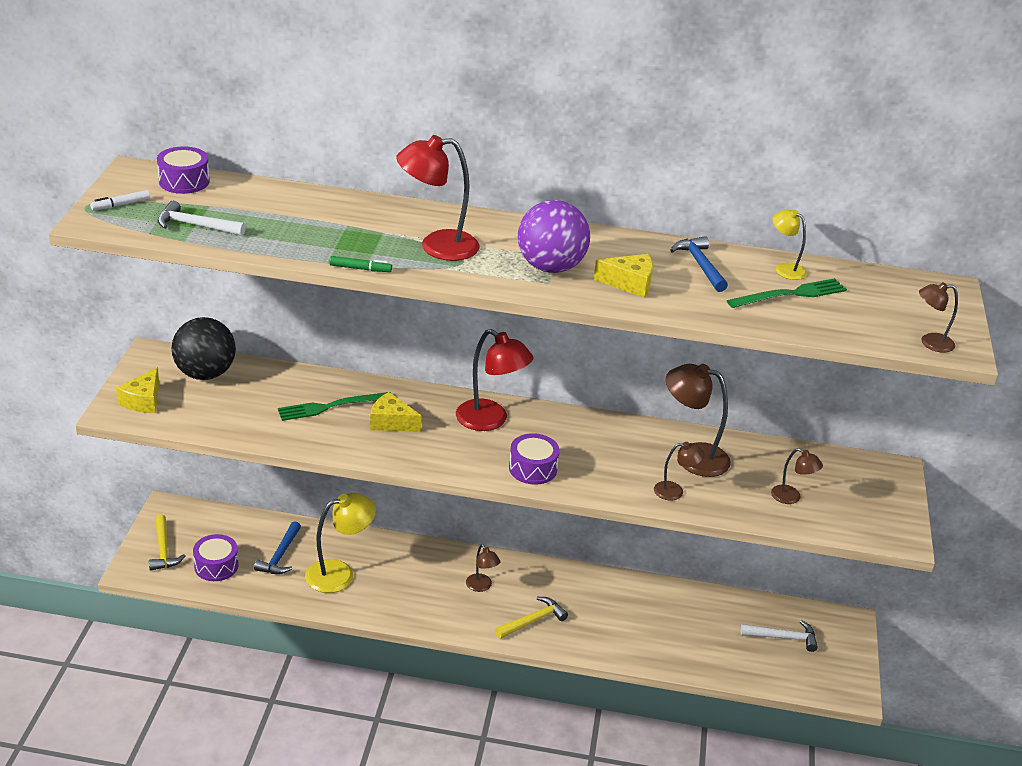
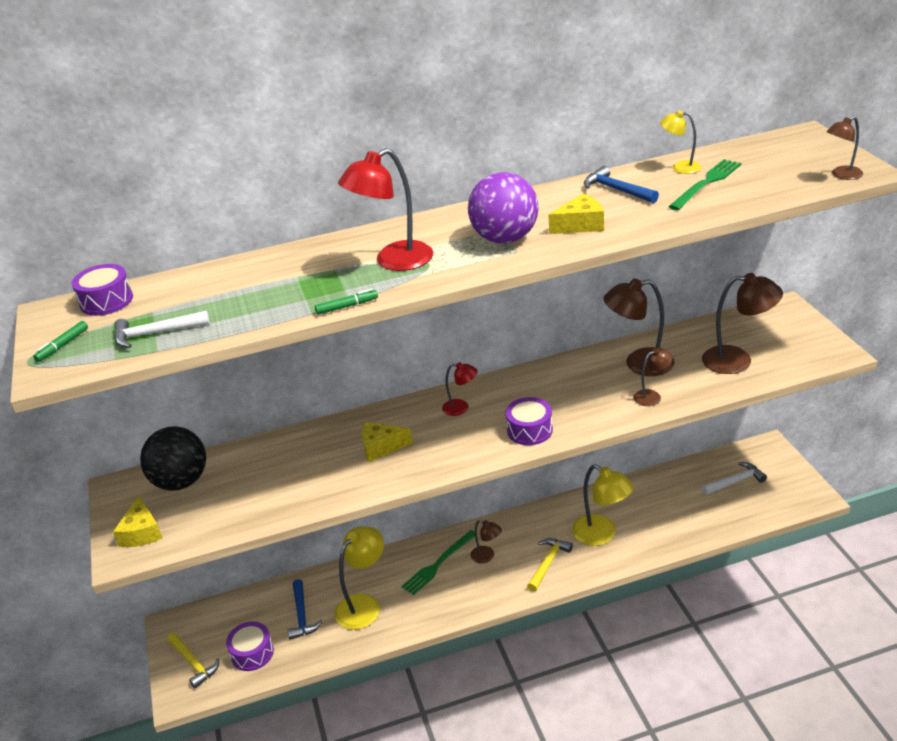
camera: 20 degrees left, 0 degrees up
(121, 205) = (62, 345): white marker -> green marker
(331, 406) = (318, 458): green fork -> green fork (438, 564)
(490, 420) = (461, 408): red lamp -> red lamp, size x0.54
(605, 621) = (602, 535): none -> yellow lamp
(791, 497) = (737, 360): brown lamp -> brown lamp, size x1.84

